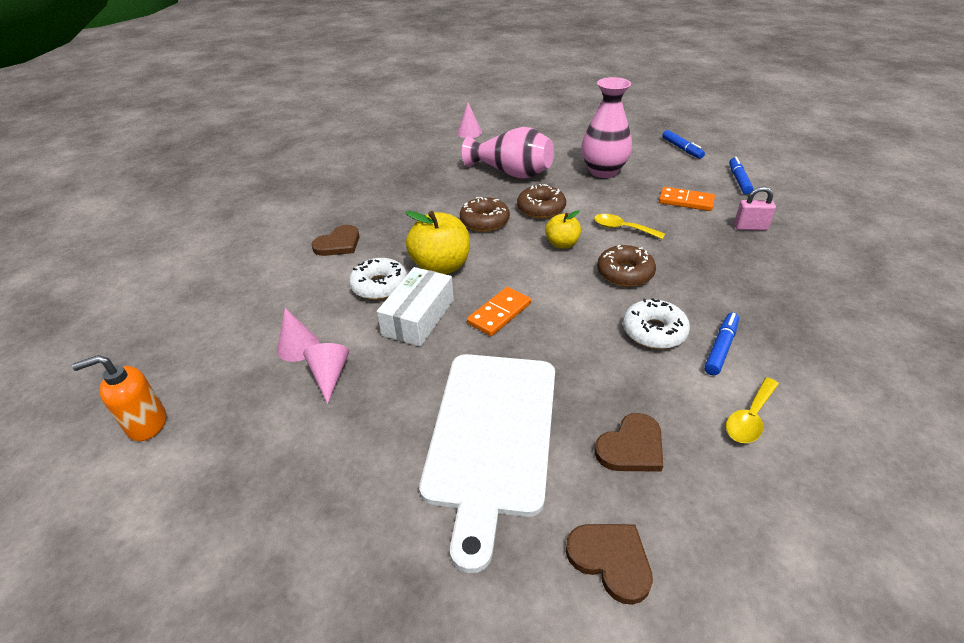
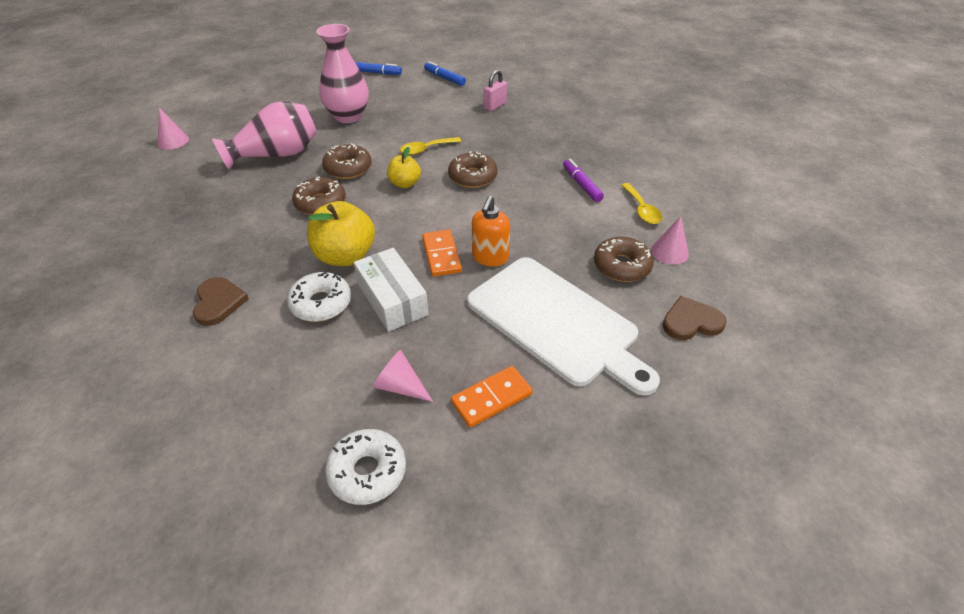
camera: 55 degrees left, 5 degrees up
(147, 424) = (316, 557): orange soap dispenser -> orange soap dispenser (490, 257)
(298, 346) = (336, 393): pink cone -> pink cone (669, 252)
(631, 447) = (621, 266): brown heart -> brown donut
(654, 331) = (540, 199): white donut -> white donut (367, 471)
(686, 201) = (435, 109): orange domino -> orange domino (491, 398)
(720, 348) = (581, 185): blue marker -> purple marker

